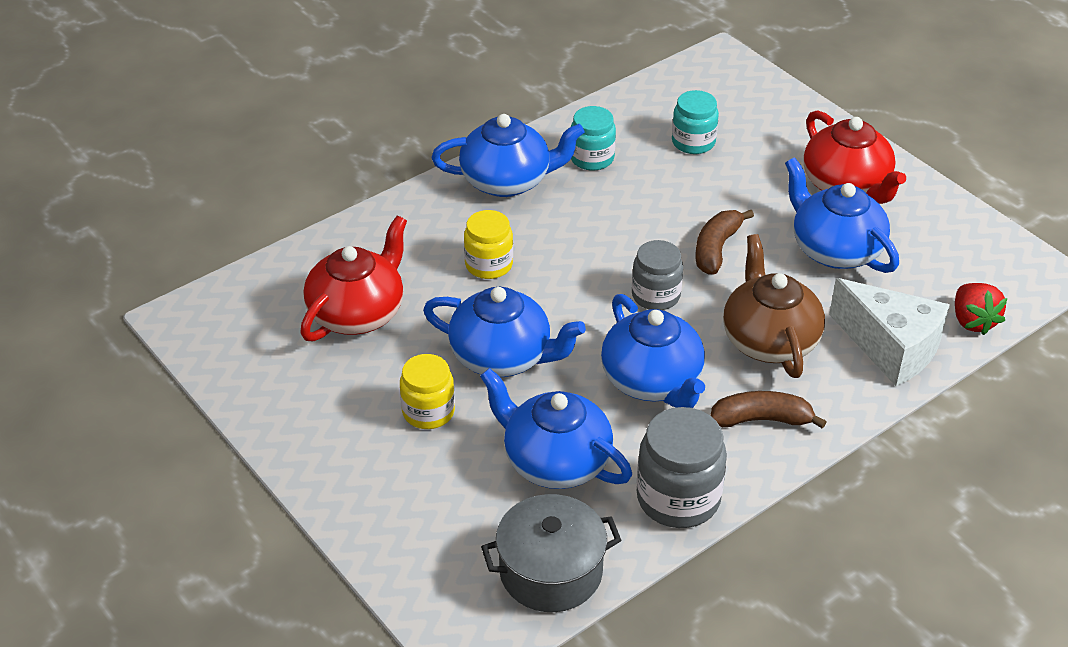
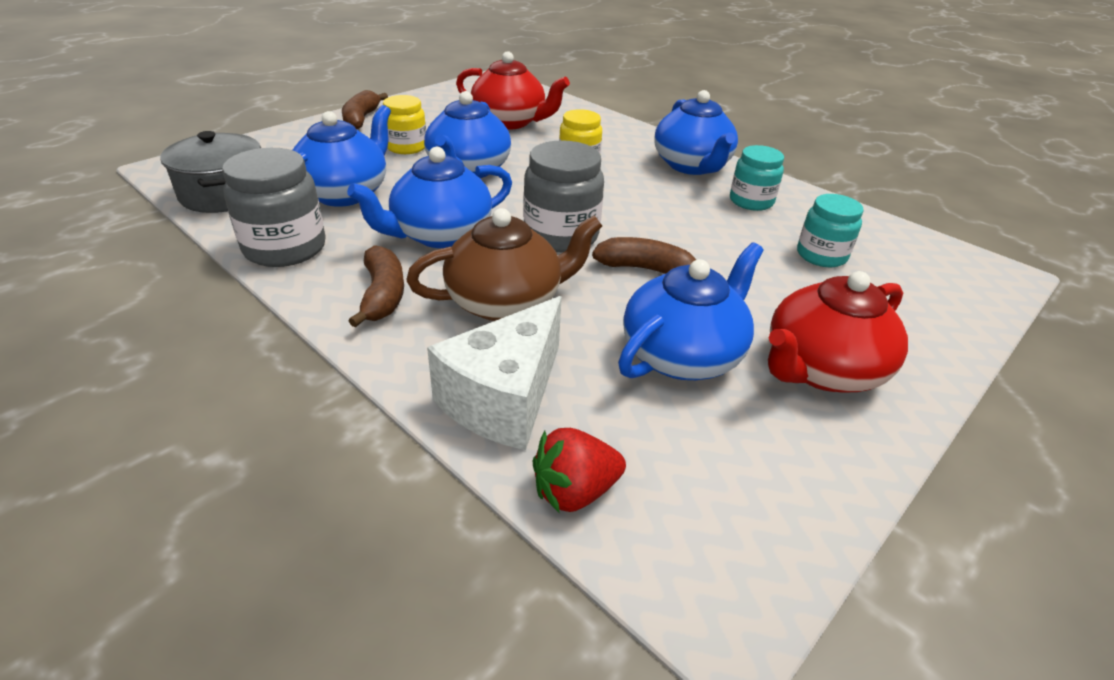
camera: 80 degrees right, 5 degrees down
(322, 462) = (361, 119): none -> brown banana
(656, 295) = (561, 235): grey jar -> grey jar, size x1.51

